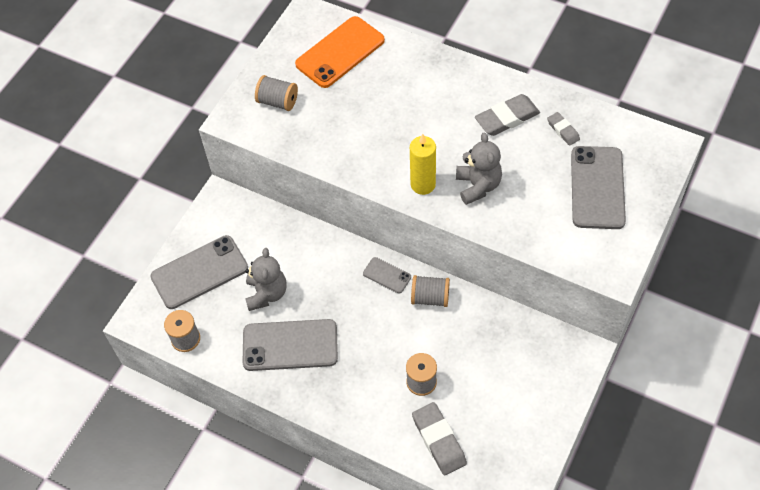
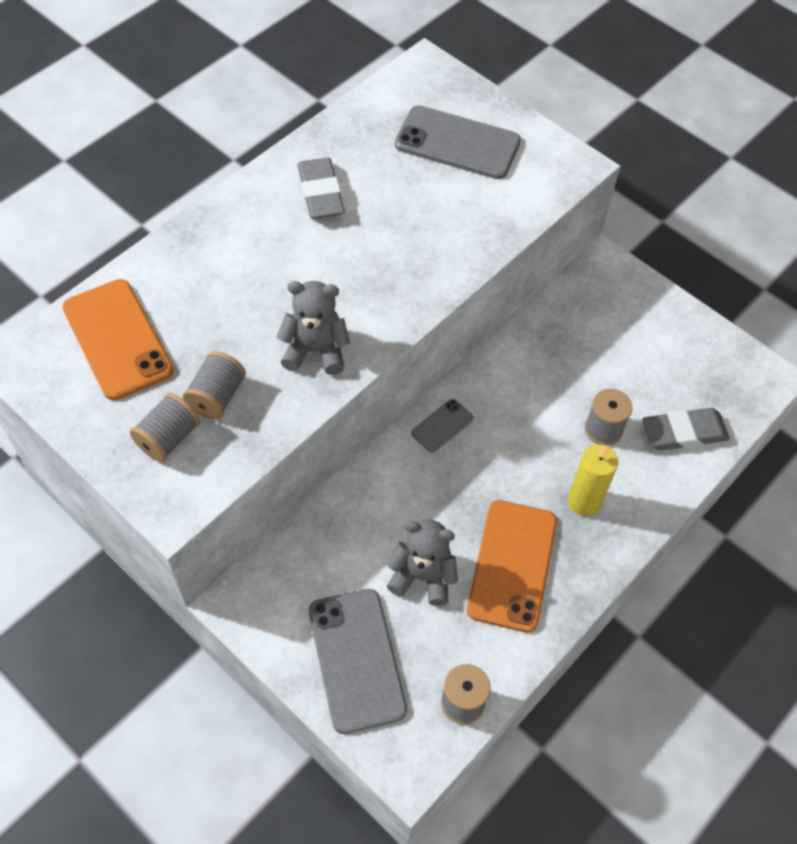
camera: 80 degrees left, 0 degrees up
(290, 345) = (512, 565): grey phone -> orange phone
(423, 184) = (387, 305): yellow candle -> yellow candle (584, 501)
(430, 297) = (490, 388): grey spool -> grey spool (217, 396)
(478, 186) = (411, 250): grey teddy bear -> grey teddy bear (315, 351)
(563, 130) = (363, 148): grey eraser -> none

